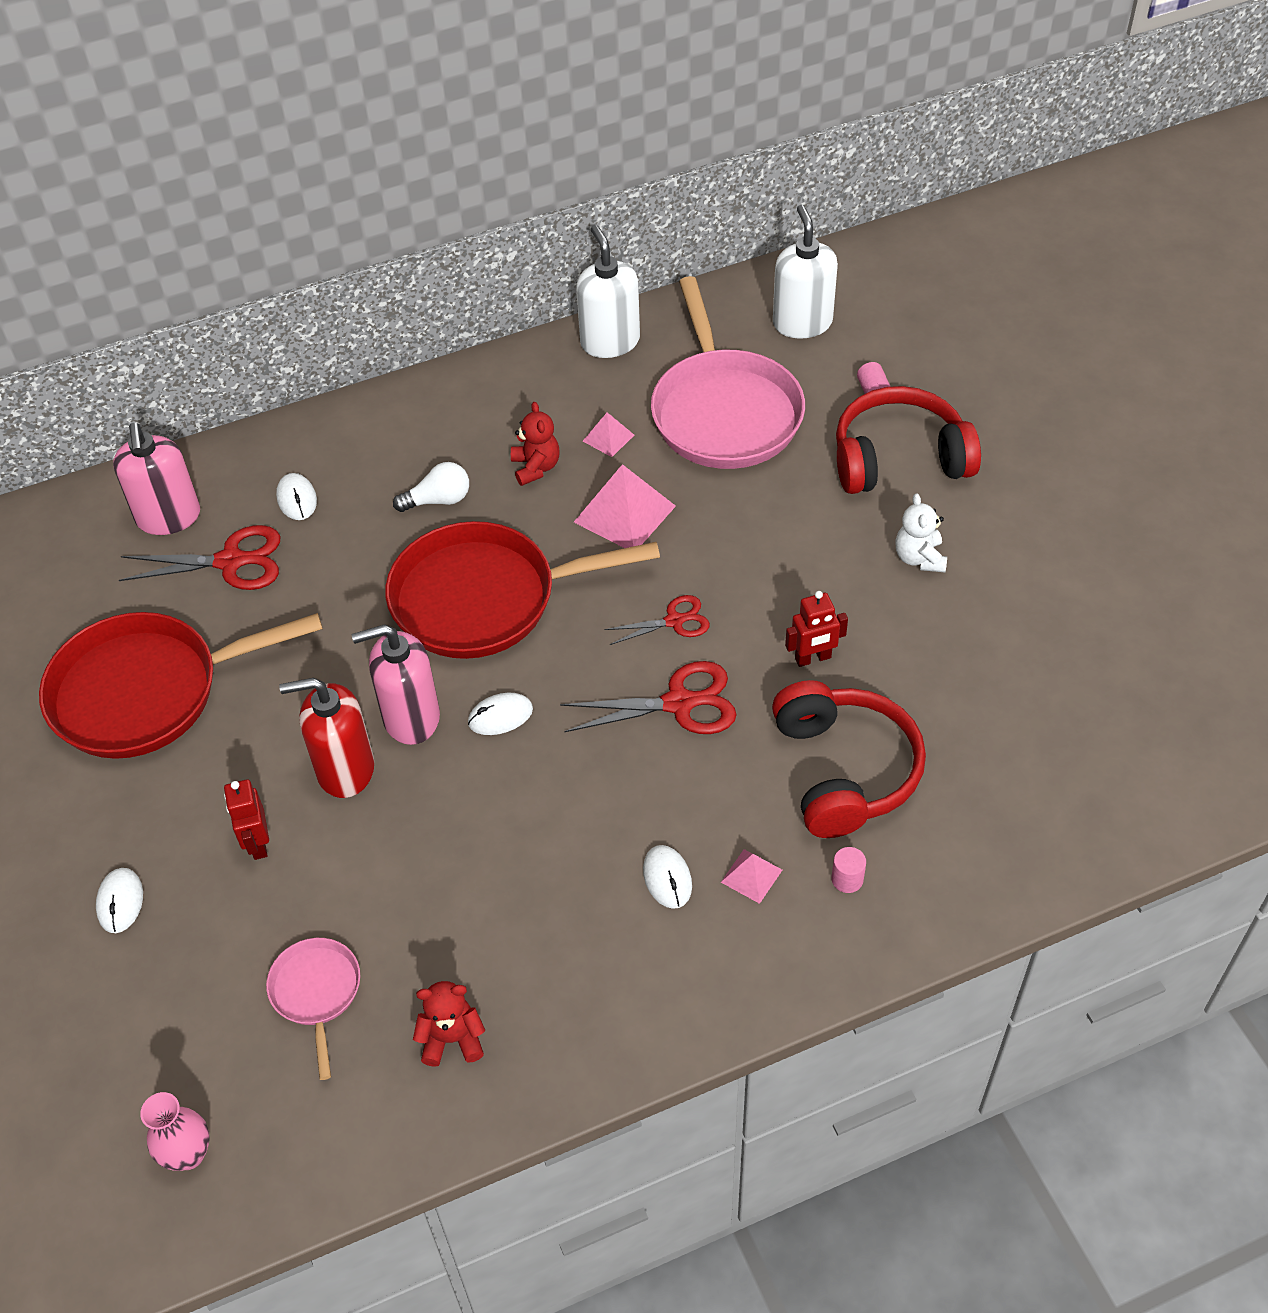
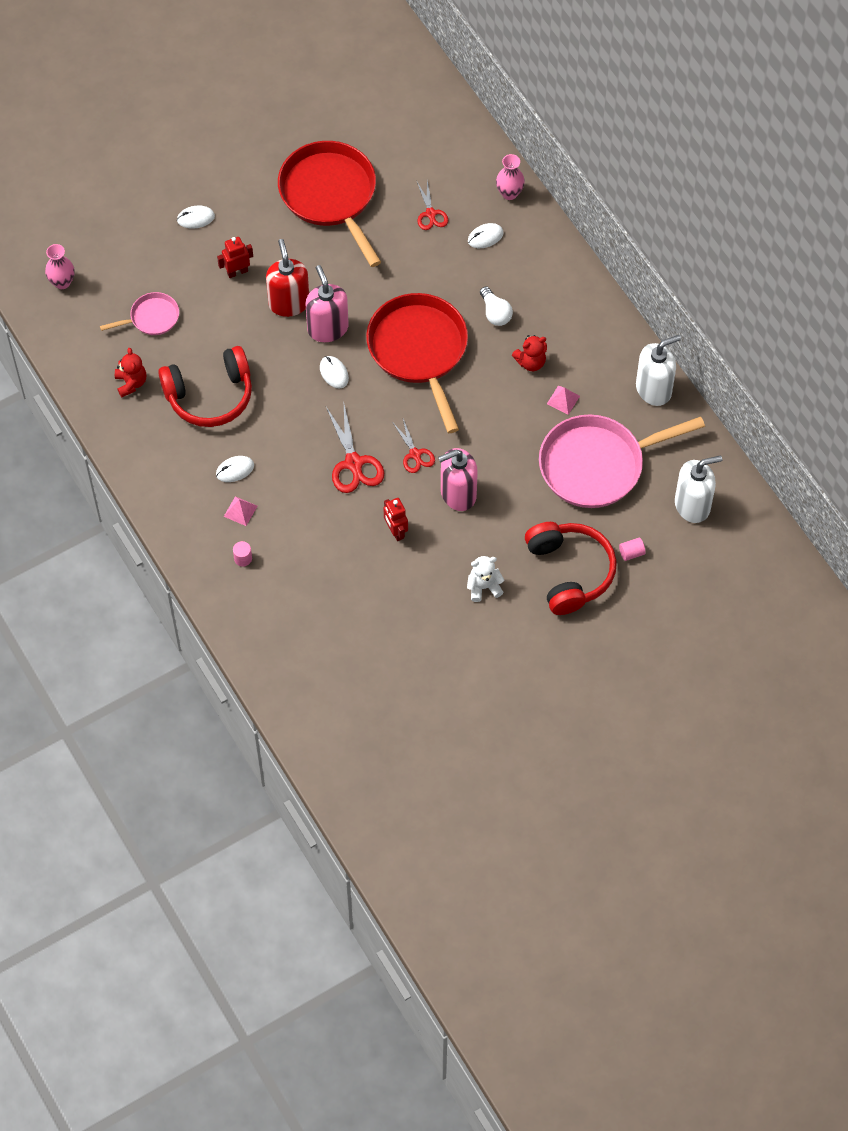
camera: 80 degrees right, 10 degrees up
(169, 517) = (461, 173): pink soap dispenser -> pink soap dispenser (458, 494)
(227, 463) = (509, 193): none -> pink vase
(230, 561) = (430, 214): red scissors -> red scissors, size x0.62
(624, 514) = (498, 417): pink pyramid -> none
(844, 770) = (315, 553): red headphones -> red headphones (210, 395)

